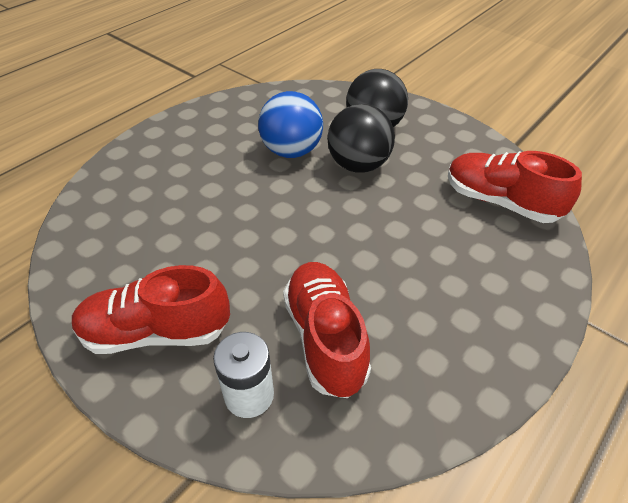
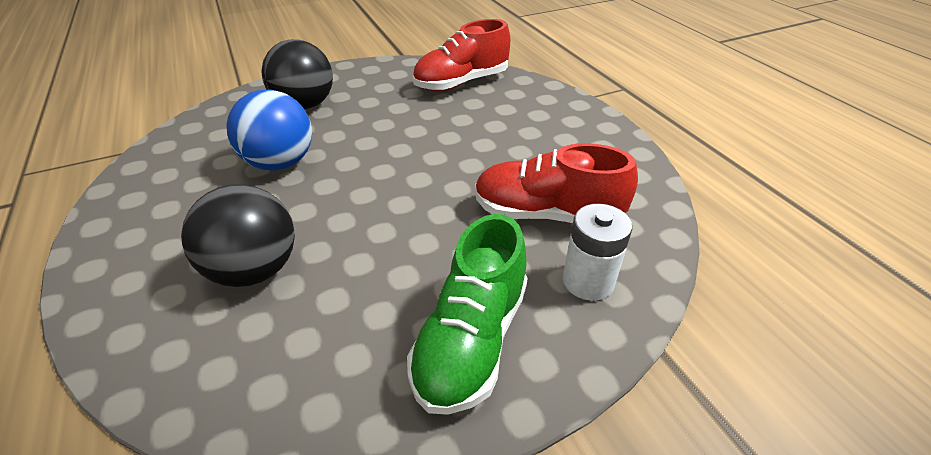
camera: 65 degrees left, 5 degrees down
(156, 332) = (471, 340): red shoe -> green shoe
(358, 165) = (349, 130): black ball -> black ball (255, 270)

